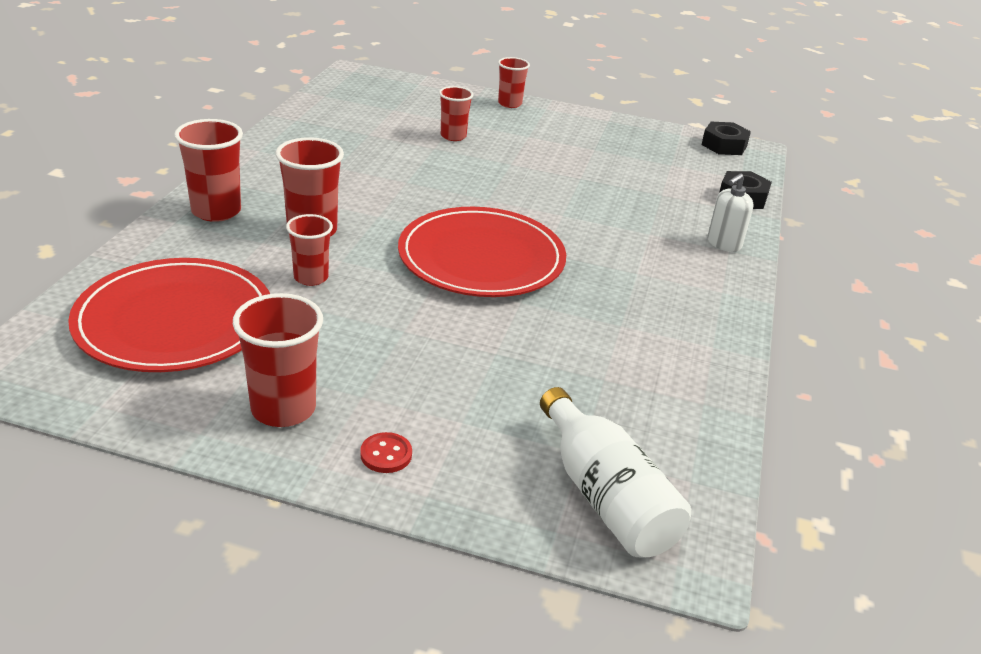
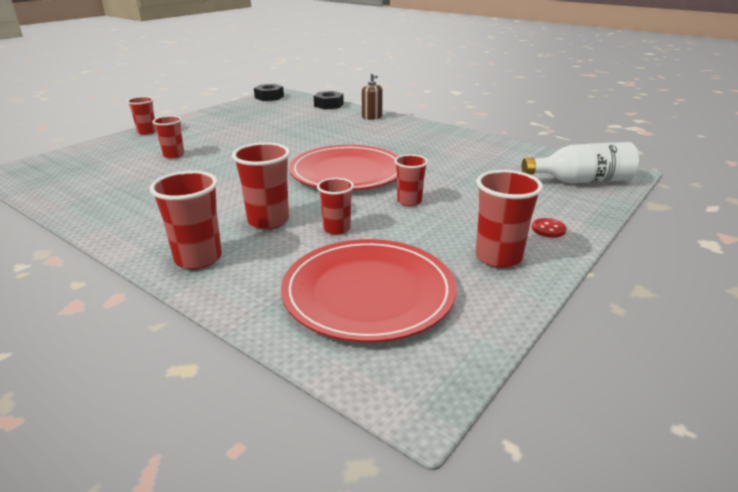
camera: 65 degrees left, 5 degrees down
(416, 320) = (409, 201): none -> red cup
(723, 244) = (372, 117): white soap dispenser -> brown soap dispenser

